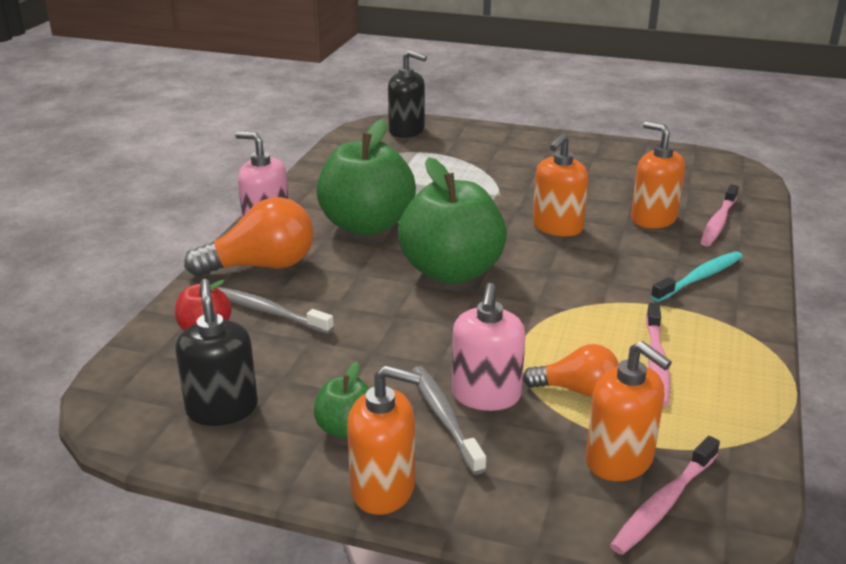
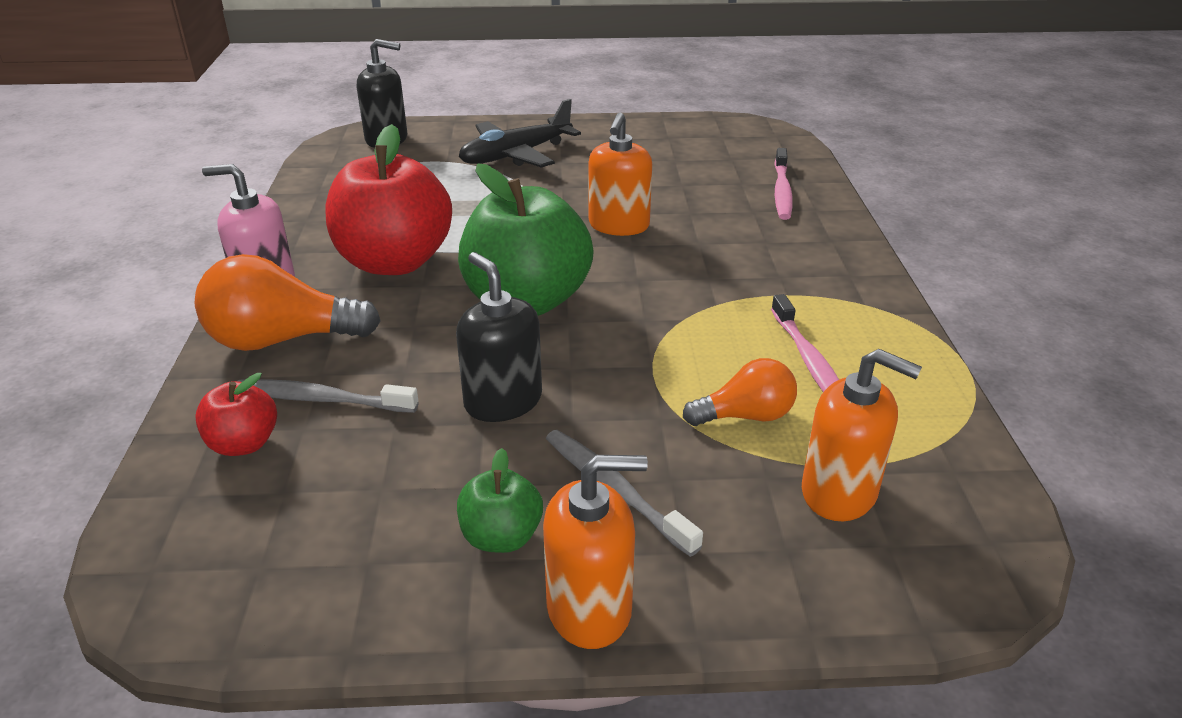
camera: 20 degrees left, 5 degrees up
(222, 409) = (319, 552): black soap dispenser -> black soap dispenser (503, 401)
(261, 266) = (282, 340): orange light bulb -> orange light bulb turned 150 degrees counterclockwise
(366, 225) = (394, 262): green apple -> red apple
(486, 395) = (648, 448): pink soap dispenser -> none
(503, 158) = (515, 155): none -> black plane
(653, 219) = (715, 199): orange soap dispenser -> none
(664, 503) = (915, 533): pink toothbrush -> none
(699, 278) = (798, 256): turquoise toothbrush -> none

